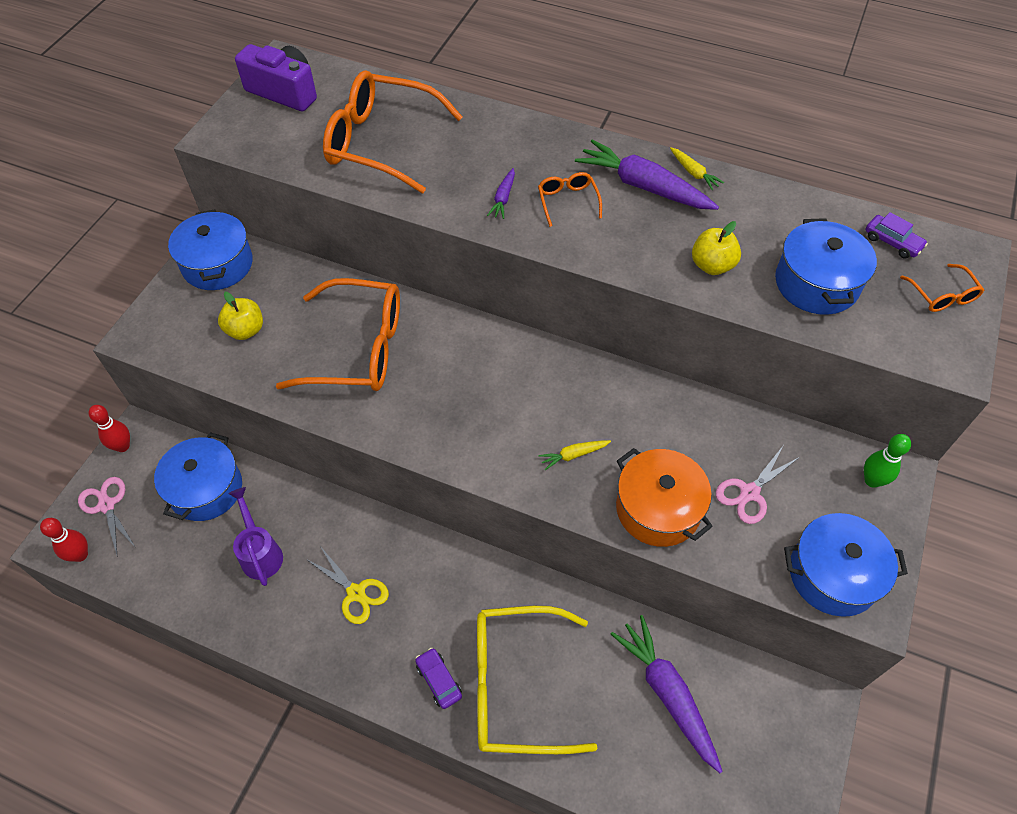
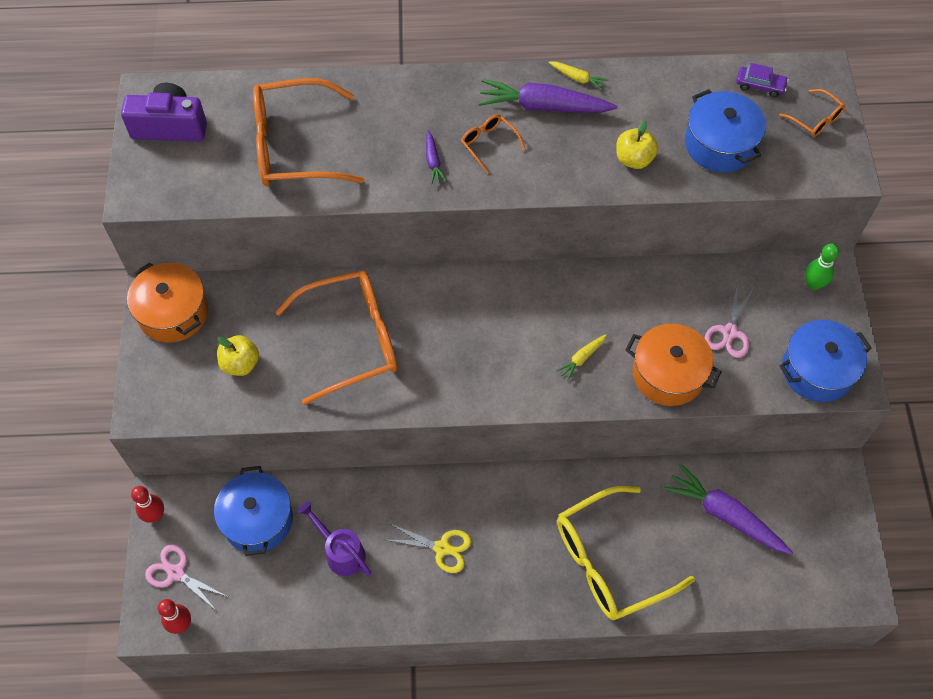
camera: 25 degrees left, 5 degrees up
(217, 264) = (173, 313): blue pot -> orange pot
(439, 680) = (548, 585): purple car -> none

